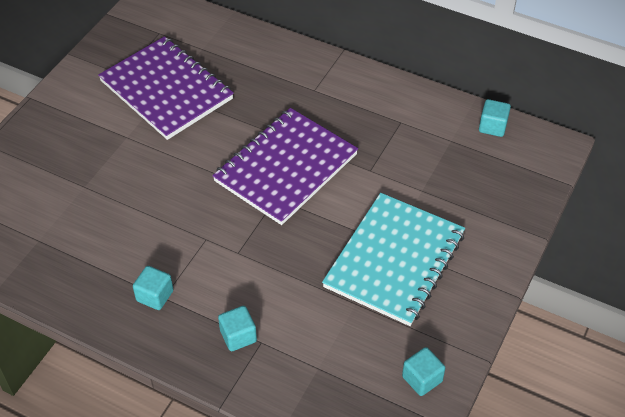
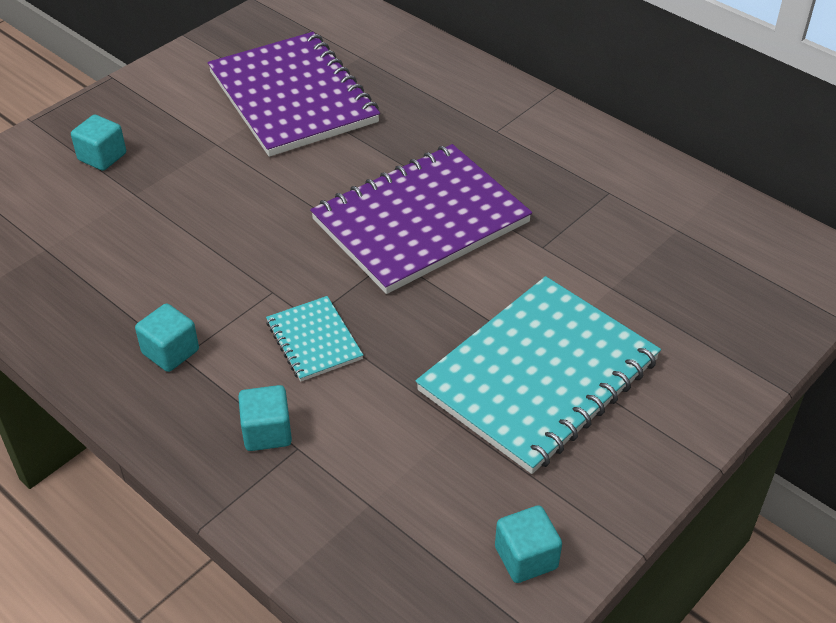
camera: 15 degrees right, 5 degrees down
(245, 267) = (314, 340): none -> turquoise notebook
(492, 126) = (747, 222): turquoise cube -> turquoise cube (102, 157)

